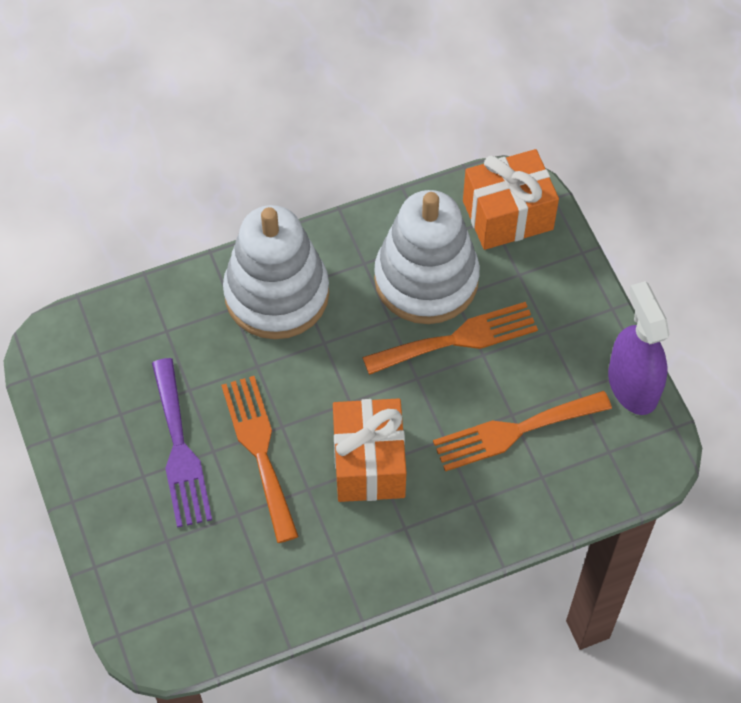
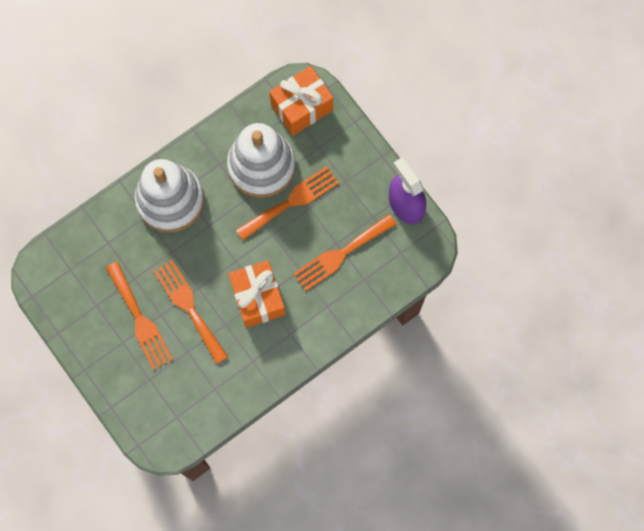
camera: 15 degrees left, 15 degrees up
(179, 450) = (140, 320): purple fork -> orange fork

